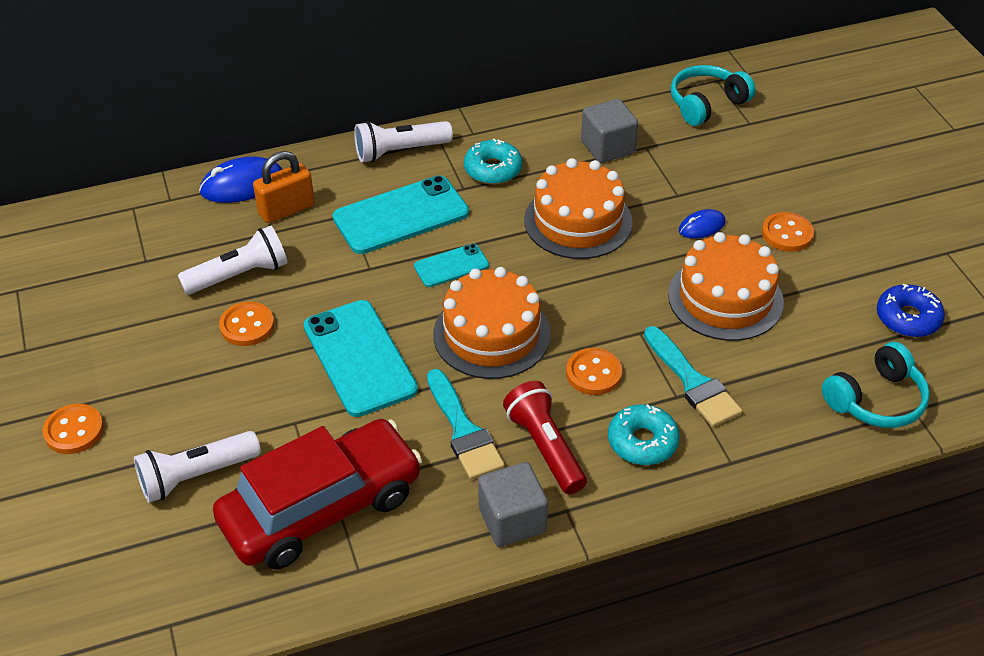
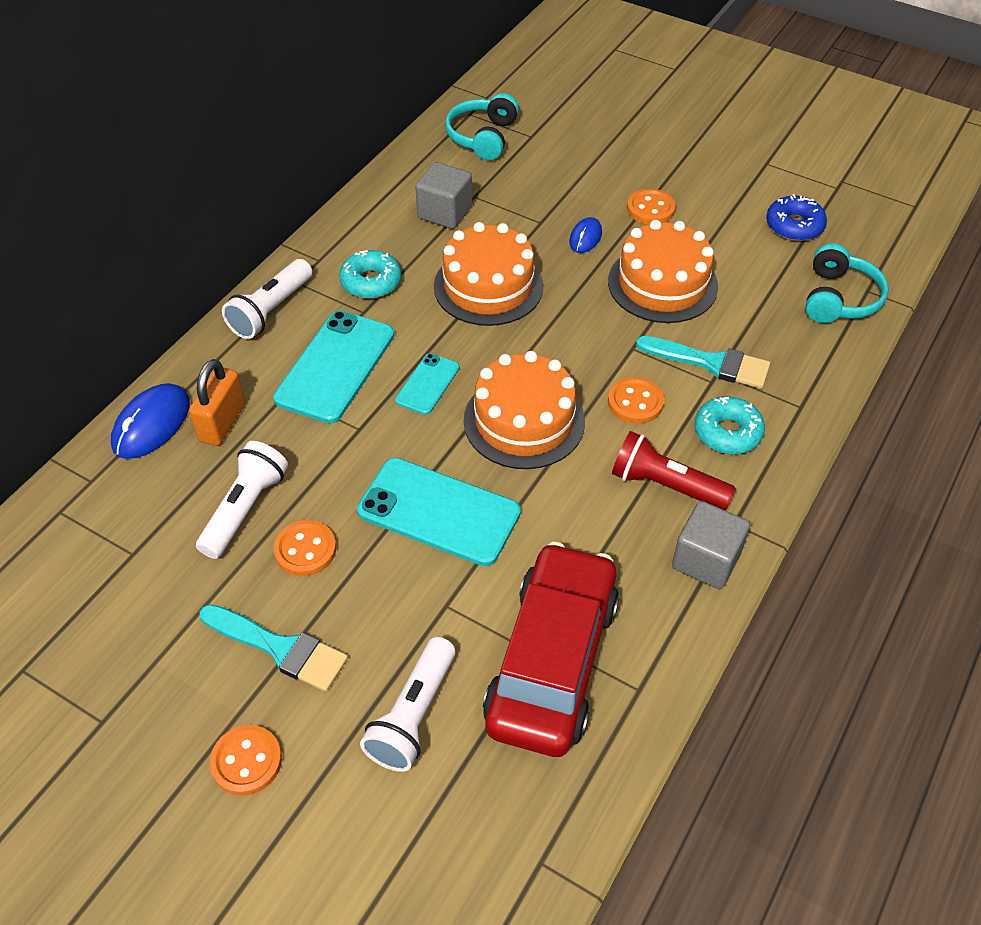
camera: 40 degrees left, 5 degrees up
(463, 431) = (591, 515): turquoise brush -> turquoise brush (280, 648)

